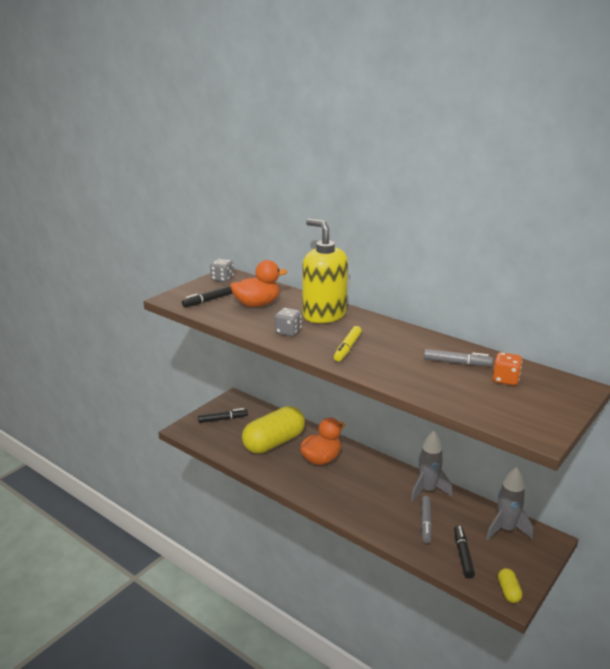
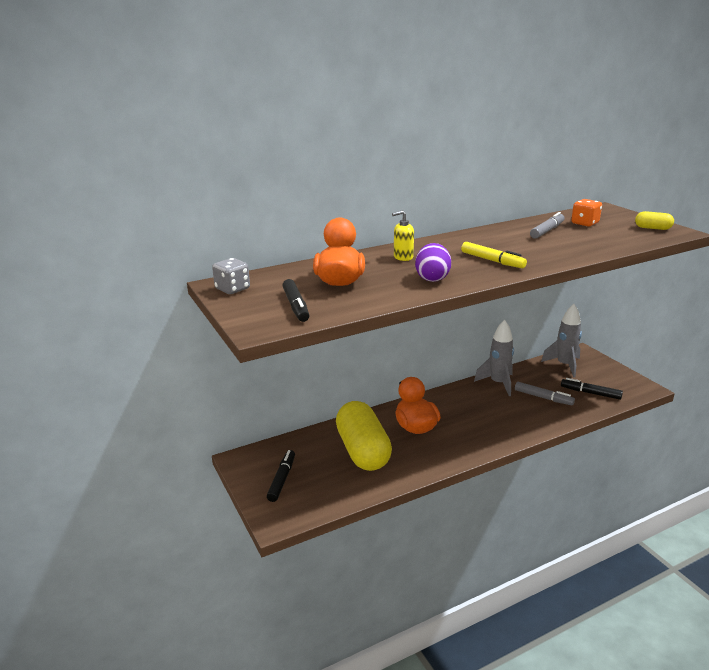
camera: 65 degrees left, 0 degrees up
(288, 332) = (432, 278): grey dice -> purple egg
(324, 315) = (403, 257): yellow soap dispenser -> yellow soap dispenser, size x0.41
(508, 591) = (638, 387): yellow capsule -> yellow capsule (652, 228)

